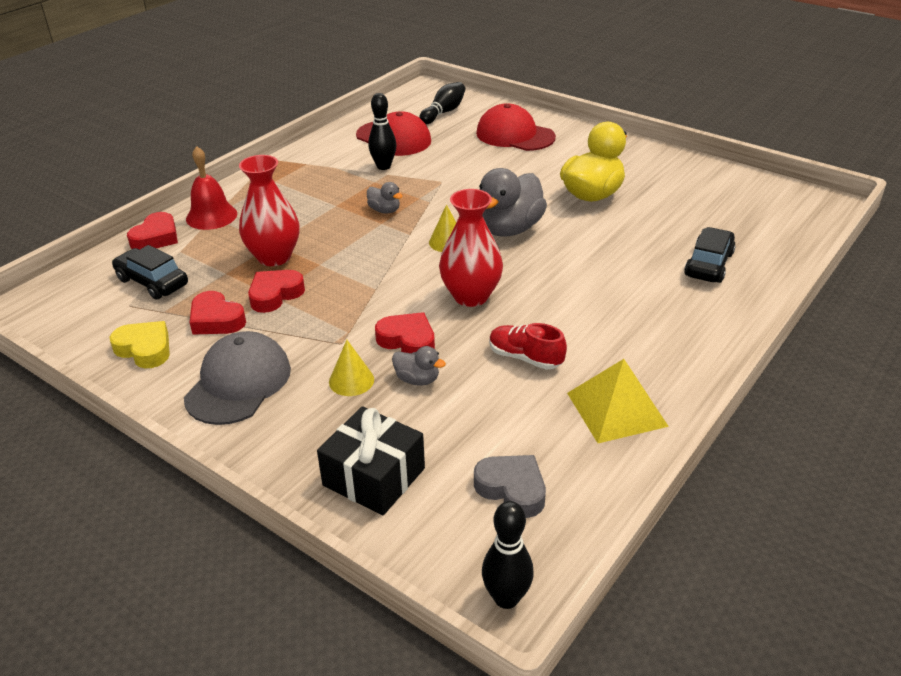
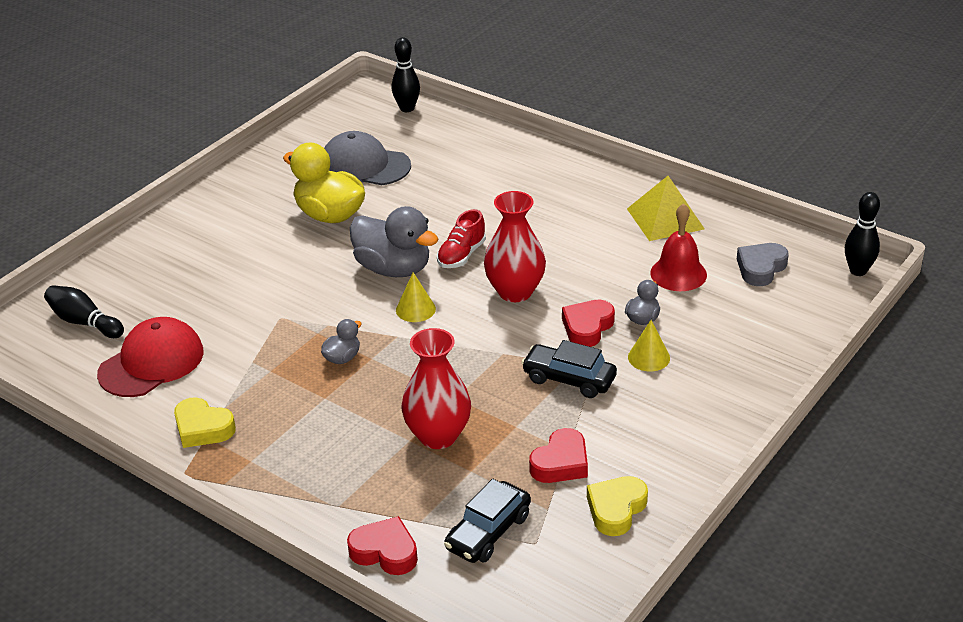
camera: 90 degrees left, 0 degrees up
(211, 216) = (335, 507): red bell -> red bell (678, 274)
(238, 383) = (661, 429): grey cap -> grey cap (364, 166)
(275, 295) = (514, 425): red heart -> none
(316, 162) = (203, 428): none -> yellow heart
(374, 477) = (764, 335): black gift -> none
(383, 166) = (230, 366): black bowling pin -> black bowling pin (407, 108)
(515, 135) = (173, 264): red cap -> none
(525, 358) = (606, 261): red shoe -> red shoe (461, 255)
(708, 264) = (465, 160): black car -> black car (569, 379)

